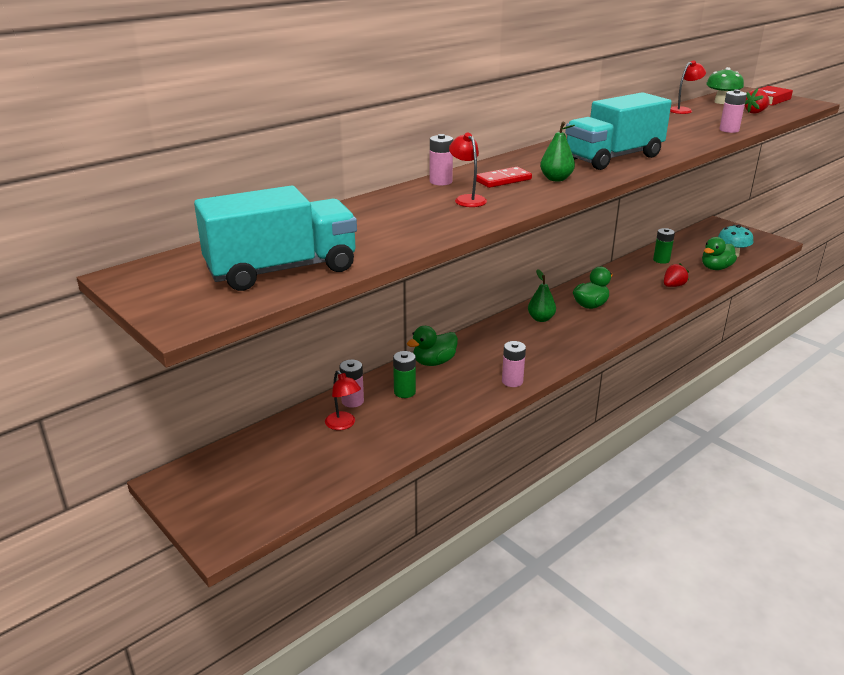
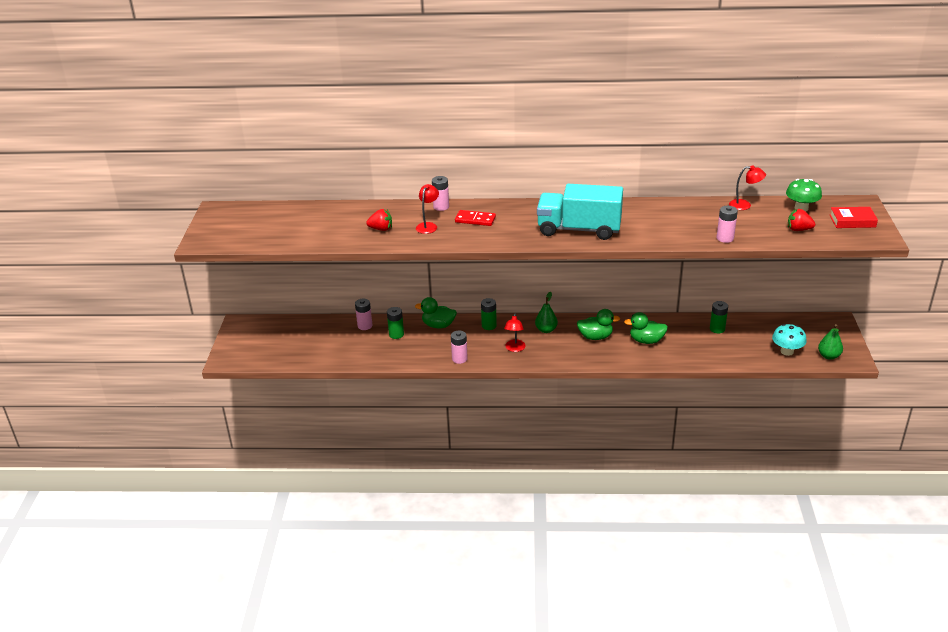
camera: 45 degrees right, 5 degrees up
(282, 270) = (271, 233): turquoise truck -> none
(343, 424) = (342, 336): red lamp -> red lamp (514, 348)
(484, 339) = (489, 326): none -> green battery
(556, 179) = (505, 232): green pear -> green pear (828, 356)
(673, 286) = (683, 352): red strawberry -> red strawberry (381, 229)
(715, 268) = (747, 355): green duck -> green duck (646, 341)

